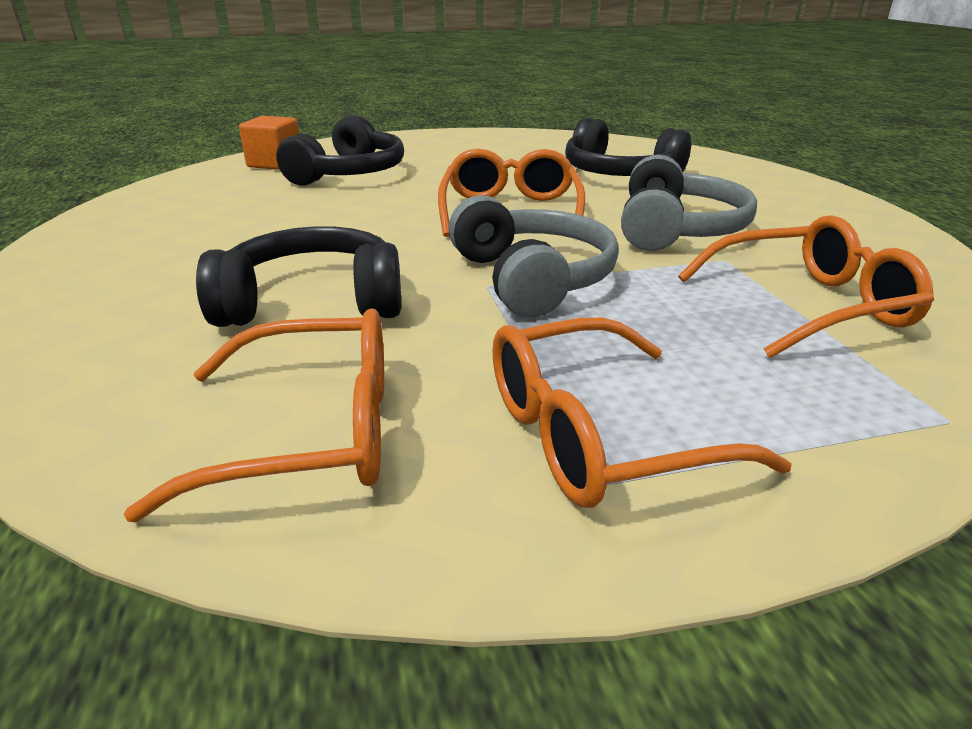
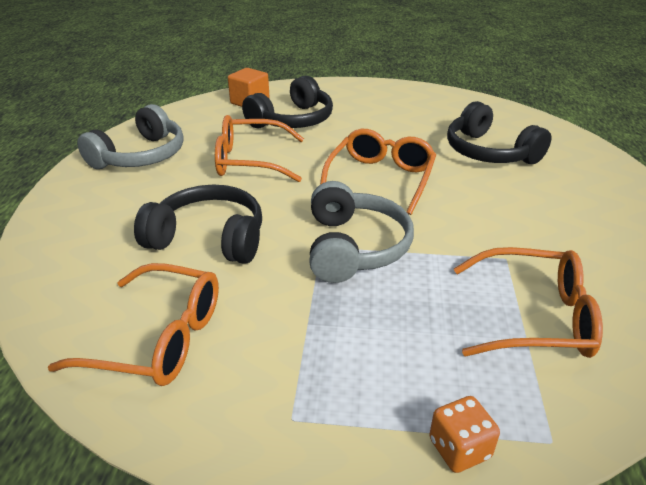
camera: 20 degrees right, 5 degrees up
(598, 435) = (311, 385): orange glasses -> orange glasses (250, 161)
(676, 229) = (491, 220): grey headphones -> grey headphones (140, 156)
(855, 456) = (459, 448): none -> orange dice

